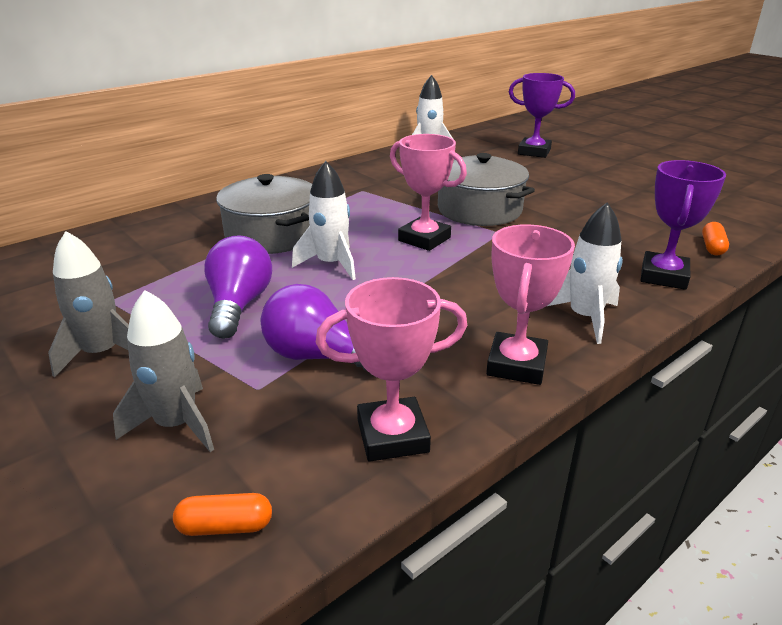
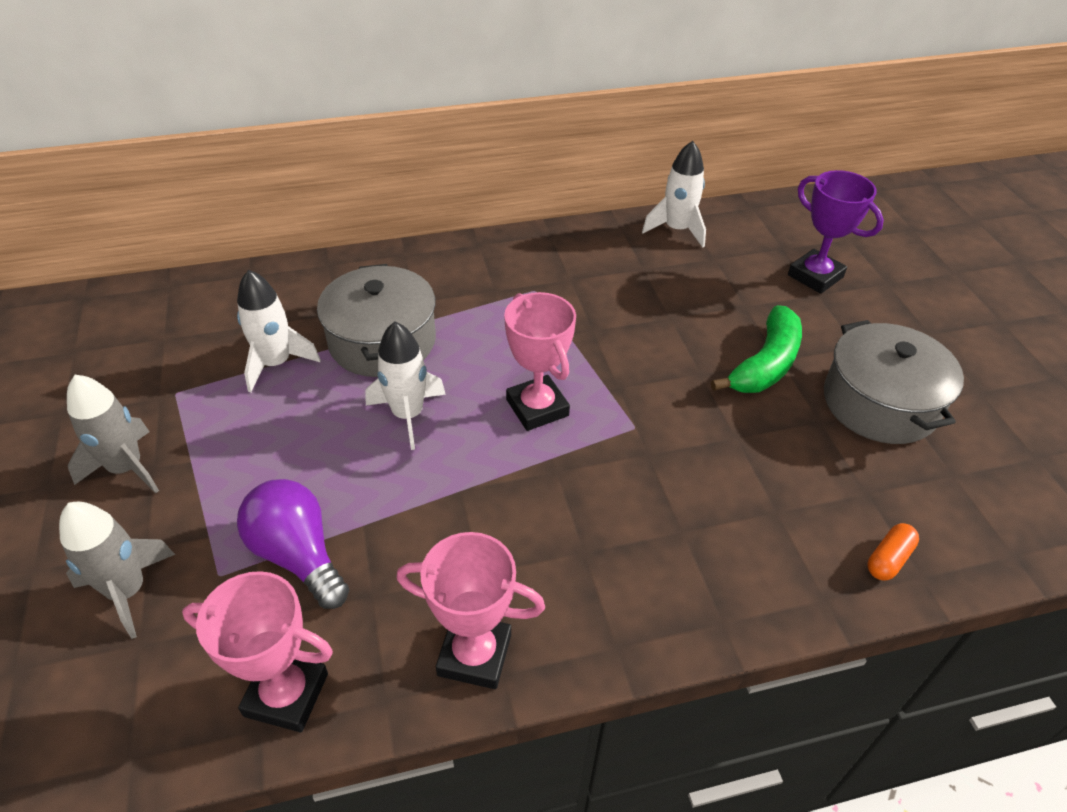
camera: 25 degrees right, 15 degrees up
(225, 526) = (89, 731): orange capsule -> none
(239, 305) = (278, 447): purple light bulb -> none
(479, 210) = (644, 375): grey pot -> grey pot (879, 403)
(516, 365) = (474, 655): pink trophy -> pink trophy turned 60 degrees clockwise
(548, 190) = (765, 364): none -> green banana
(584, 317) = (609, 615): white rocket -> white rocket (276, 363)
(663, 276) = (769, 586): purple trophy -> none

